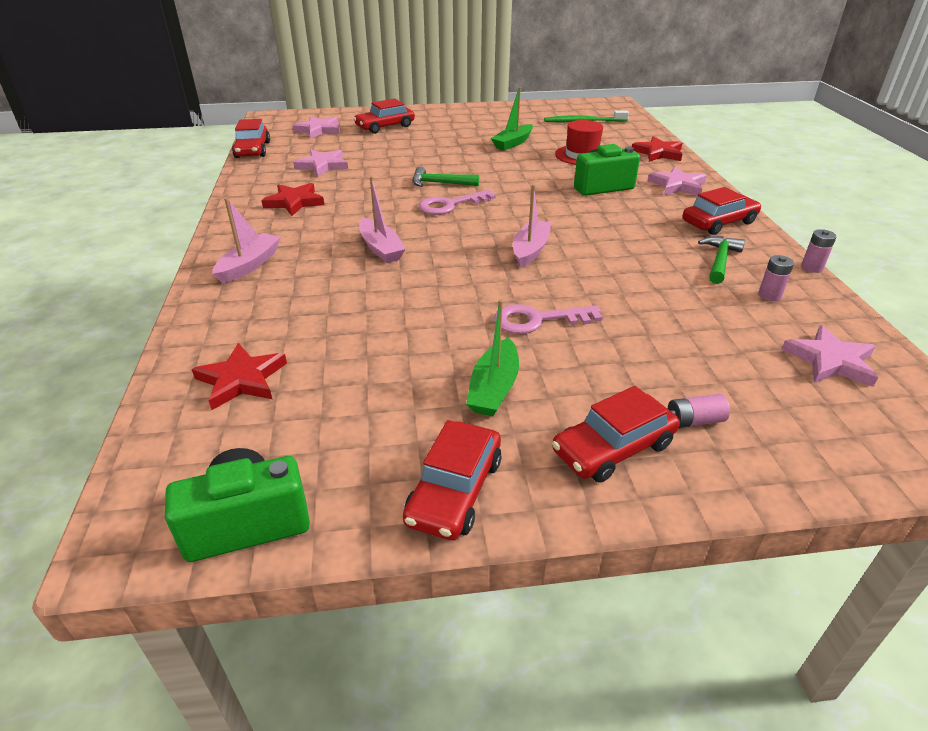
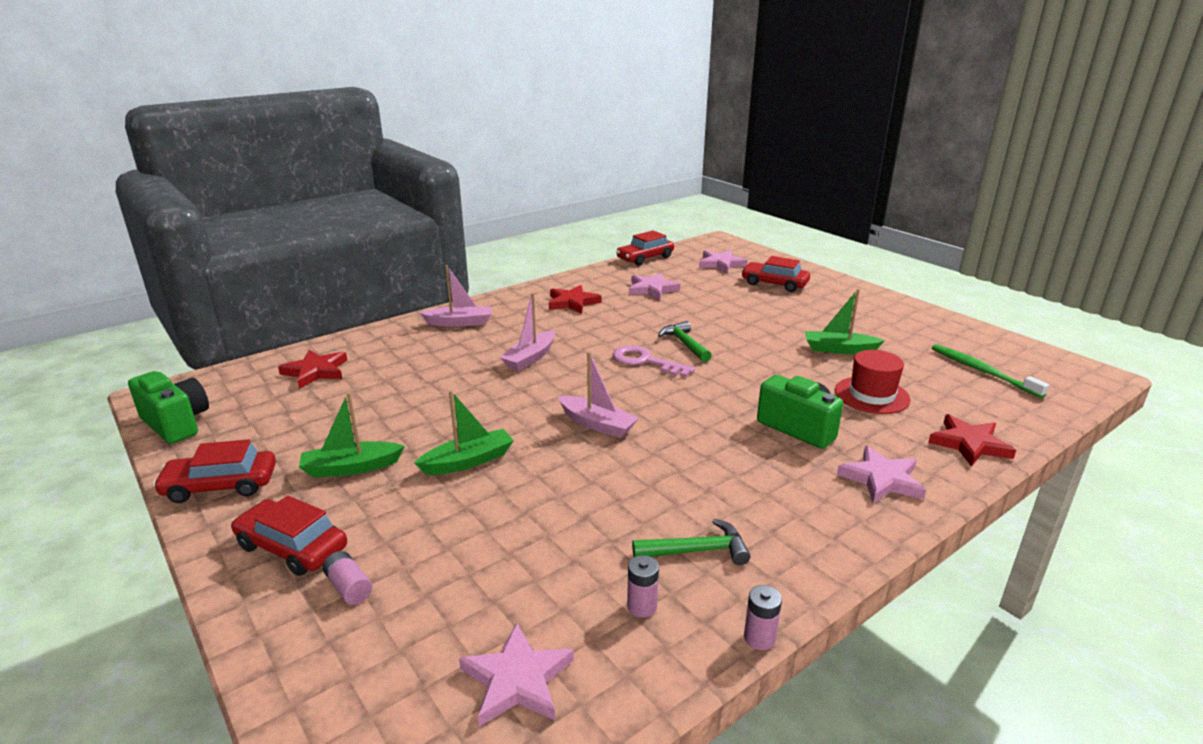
camera: 60 degrees right, 10 degrees down
(530, 250) = (597, 424): pink boat -> pink boat turned 45 degrees clockwise
(537, 320) = (468, 461): pink key -> green boat
(719, 222) = (807, 532): red car -> none

